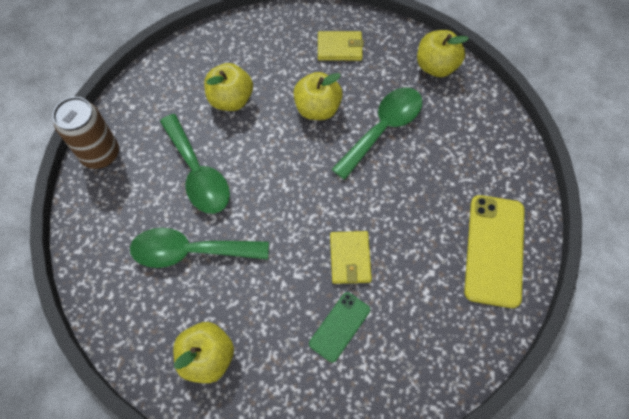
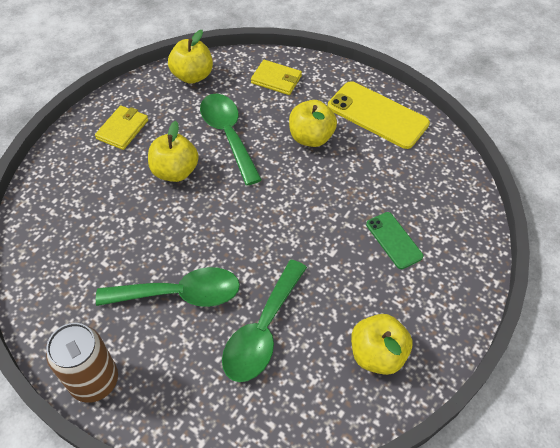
camera: 65 degrees left, 10 degrees down
(231, 100) = (115, 235): yellow apple -> yellow apple (311, 137)
(350, 258) = (336, 208): yellow wallet -> yellow wallet (276, 79)

